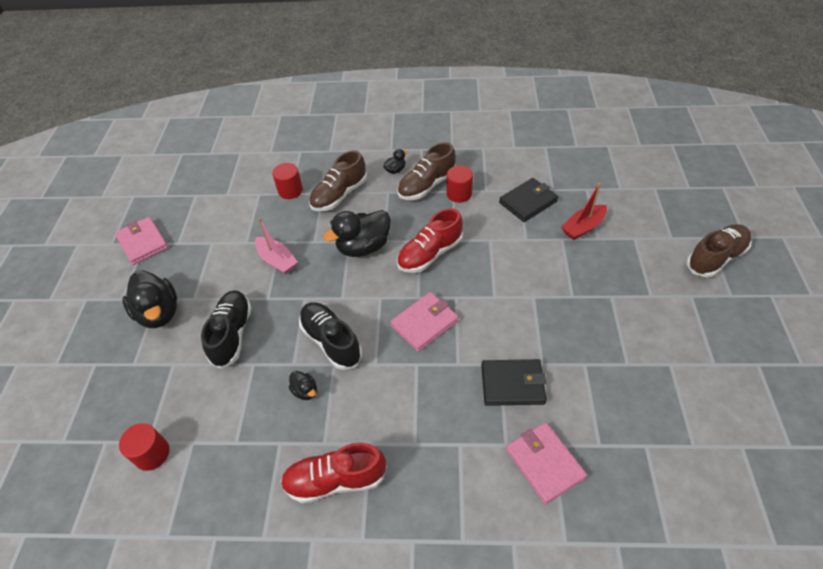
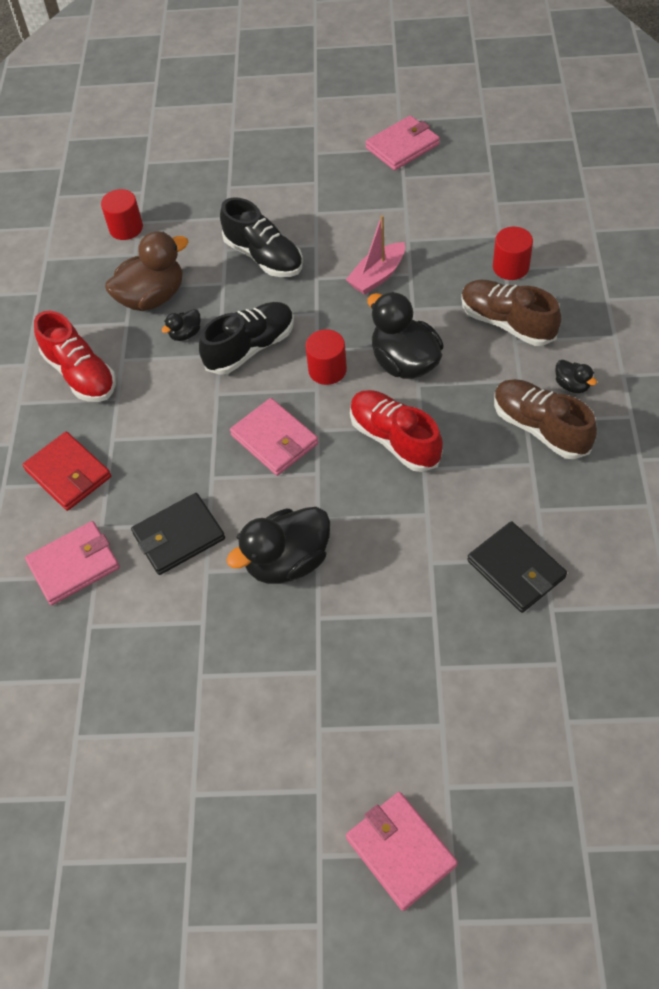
camera: 90 degrees right, 5 degrees up
(159, 313) = (295, 189): black duck -> black duck (287, 561)
(232, 334) = (264, 257): black shoe -> black shoe turned 45 degrees clockwise
(254, 422) = (152, 297): none -> brown duck
(335, 480) = (81, 374): red shoe -> red shoe turned 150 degrees clockwise
(450, 479) = (68, 474): none -> red wallet
(459, 194) = (525, 472): red cylinder -> red cylinder (327, 370)
(512, 384) = (179, 536): black wallet -> black wallet turned 60 degrees clockwise
(583, 227) = (462, 647): red boat -> none
(715, 258) = (401, 851): brown shoe -> pink wallet

